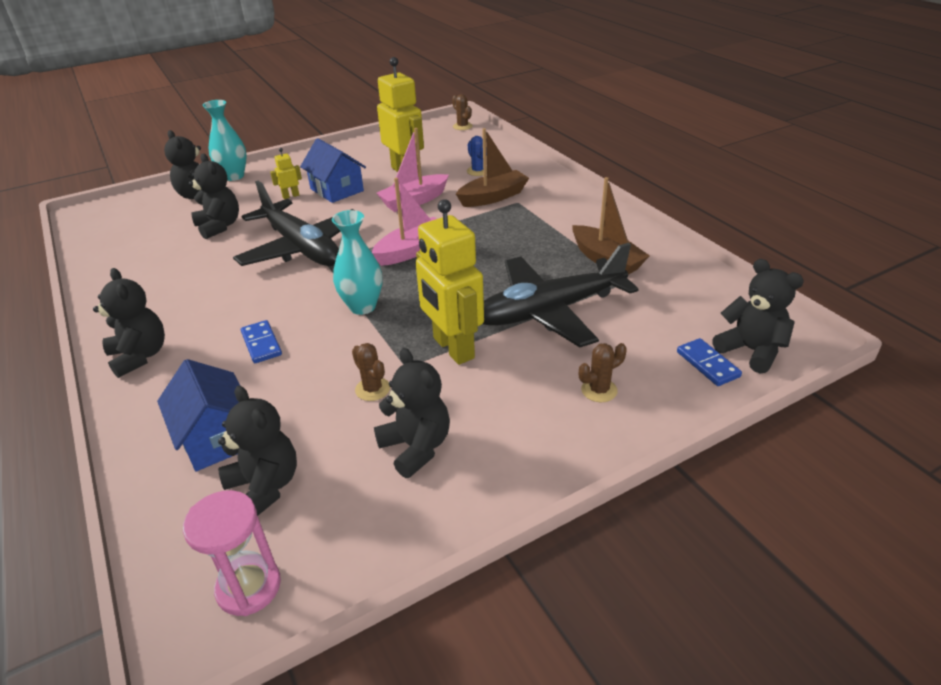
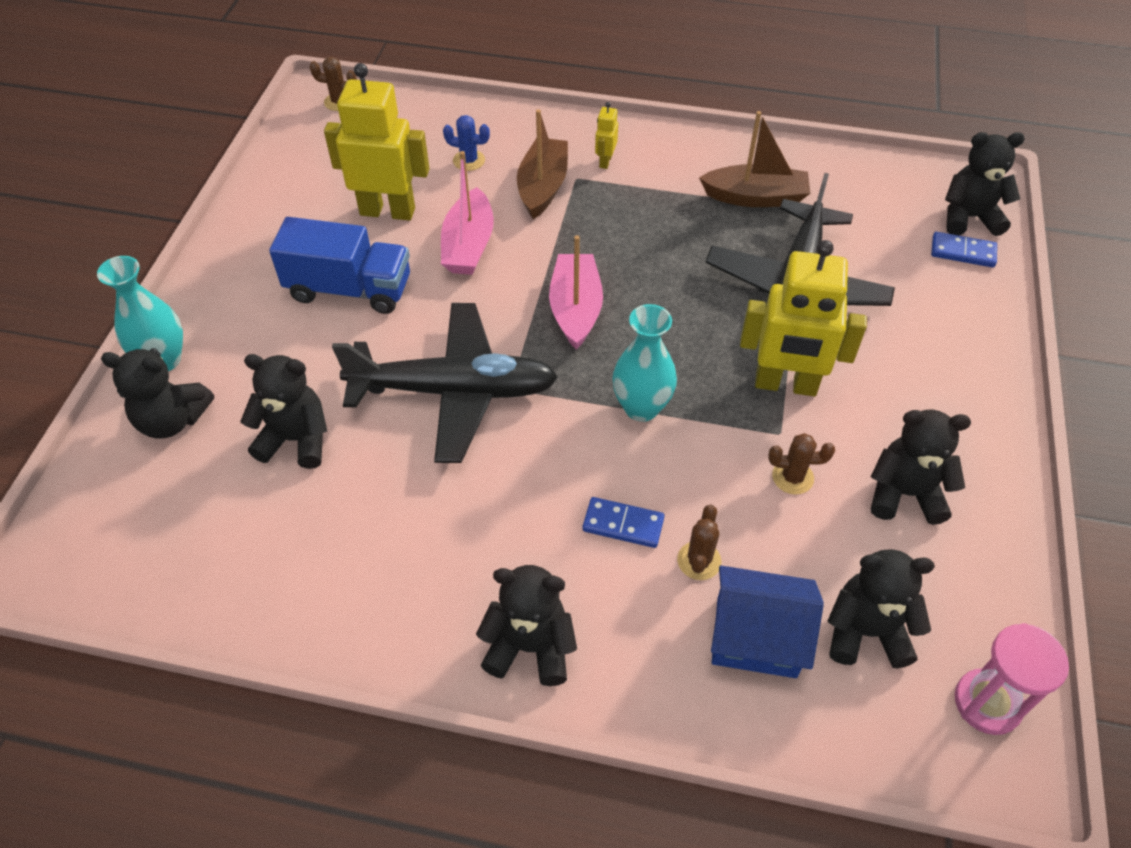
camera: 50 degrees left, 15 degrees up
(291, 196) = (306, 336): yellow robot -> yellow robot (605, 161)
(336, 190) = (349, 289): blue house -> blue truck
(599, 390) = (936, 334): brown cactus -> brown cactus (699, 561)

